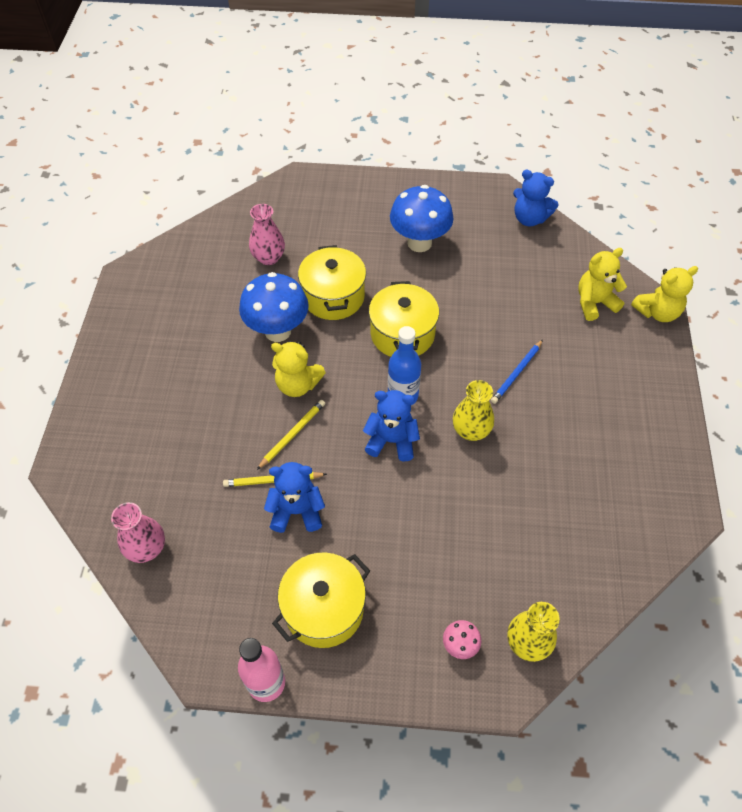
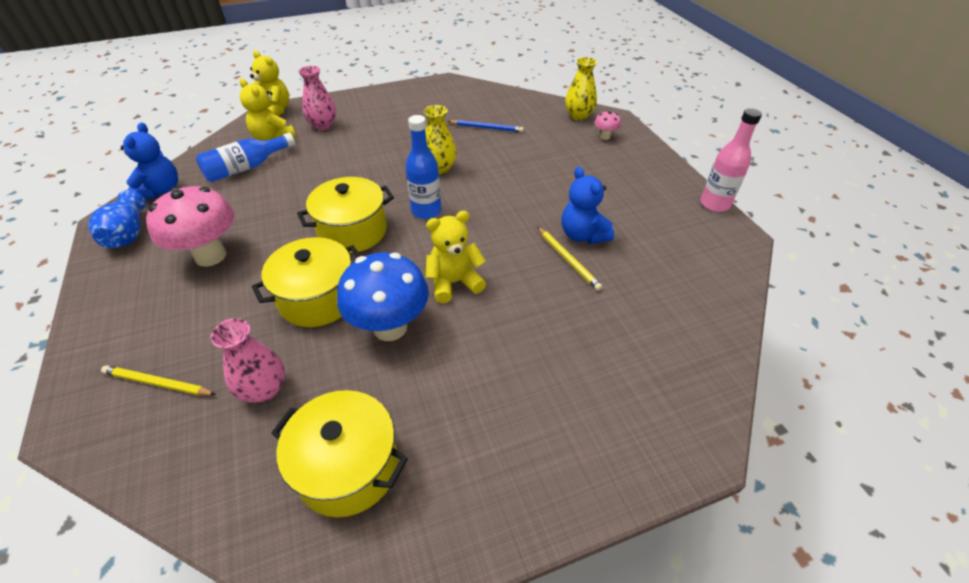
camera: 115 degrees left, 10 degrees down
(147, 548) = (703, 316): pink vase -> pink vase (323, 125)
(292, 434) = (513, 265): yellow pencil -> yellow pencil (158, 383)
(298, 384) = (454, 282): yellow teddy bear -> yellow teddy bear turned 105 degrees counterclockwise
(324, 609) = (641, 195): yellow pot -> yellow pot (348, 467)
(391, 441) = (477, 204): blue teddy bear -> none
(419, 243) = (210, 256): blue mushroom -> pink mushroom
(474, 199) = (128, 234): none -> blue vase
(517, 373) = (368, 159): blue pencil -> blue pencil (486, 128)
(543, 276) = (246, 167): none -> blue bottle

